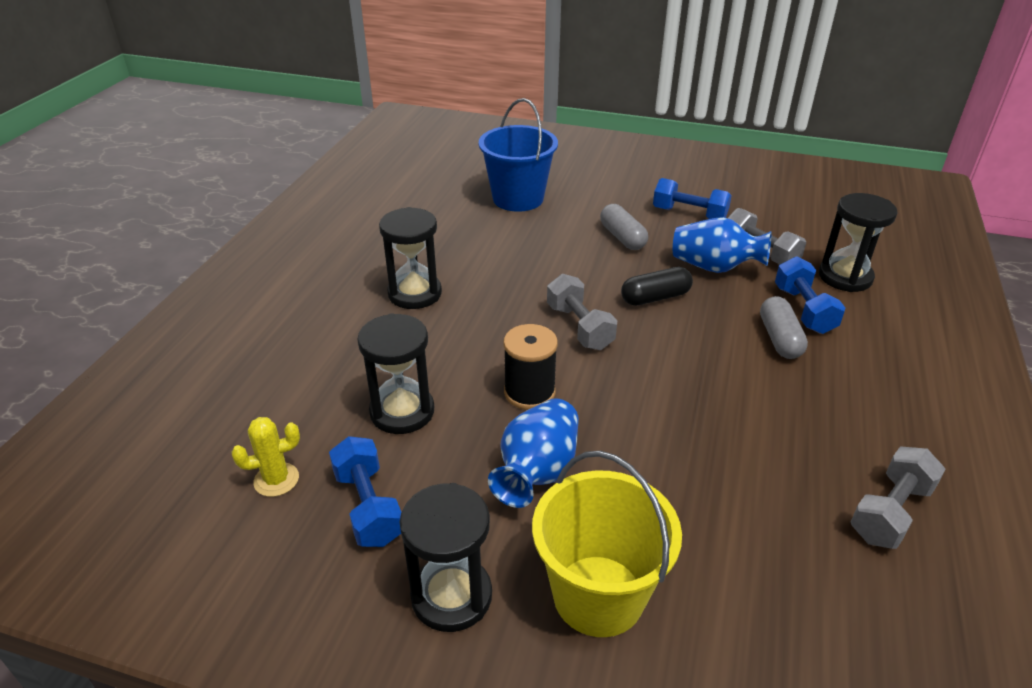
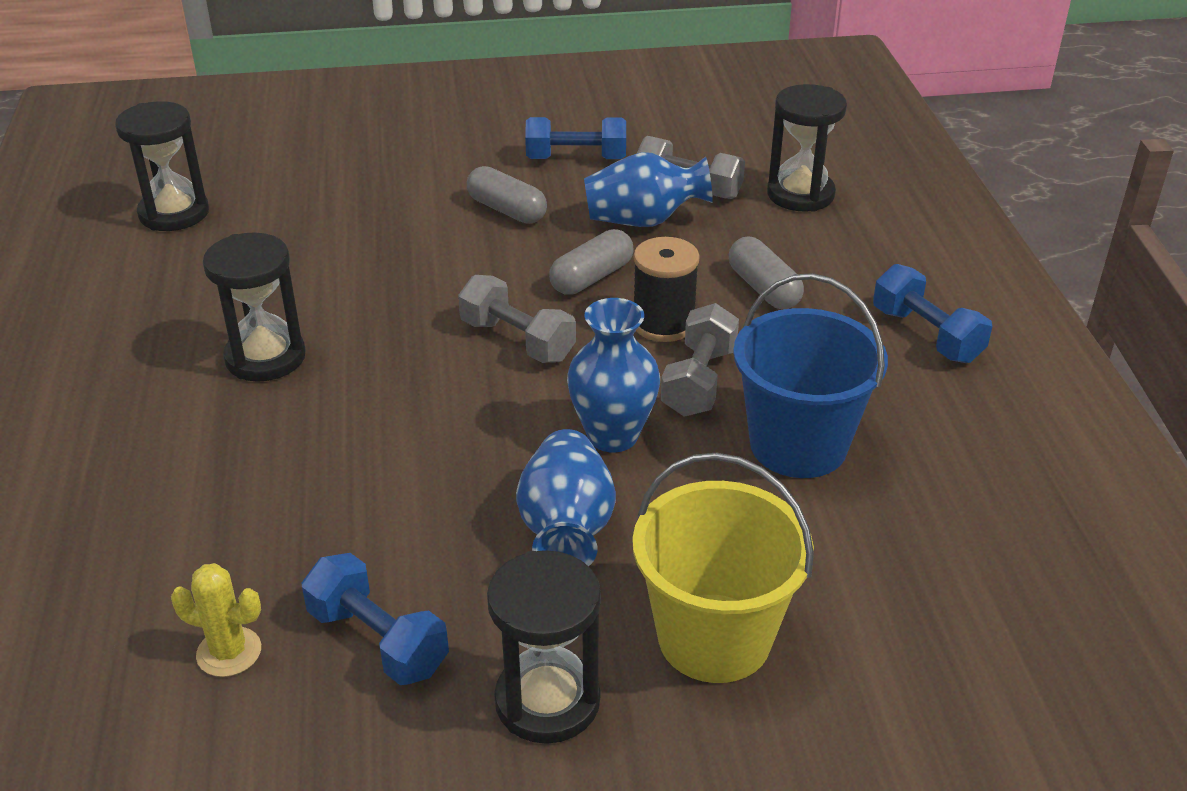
camera: 25 degrees left, 0 degrees up
(276, 480) = (229, 652): yellow cactus -> yellow cactus turned 60 degrees clockwise
(402, 412) = (348, 514): black hourglass -> black hourglass (174, 213)
(518, 198) = (332, 190): blue bucket -> blue bucket (798, 445)
(529, 392) = (501, 439): black spool -> black spool (663, 323)
(608, 414) = (613, 436): none -> blue vase
(655, 297) = (591, 278): black capsule -> grey capsule
(804, 310) = (774, 246): blue dumbbell -> blue dumbbell (926, 335)
(890, 512) = (969, 445): grey dumbbell -> grey dumbbell (699, 381)

